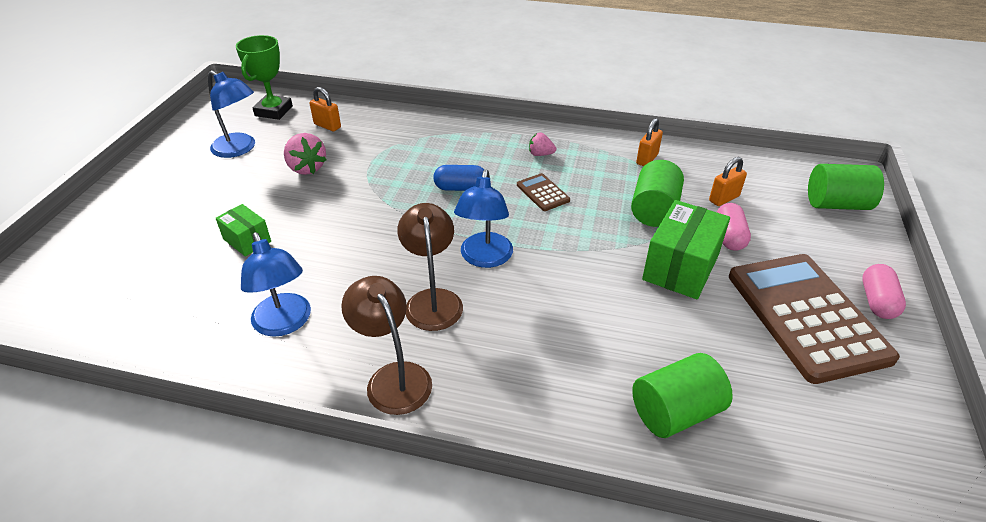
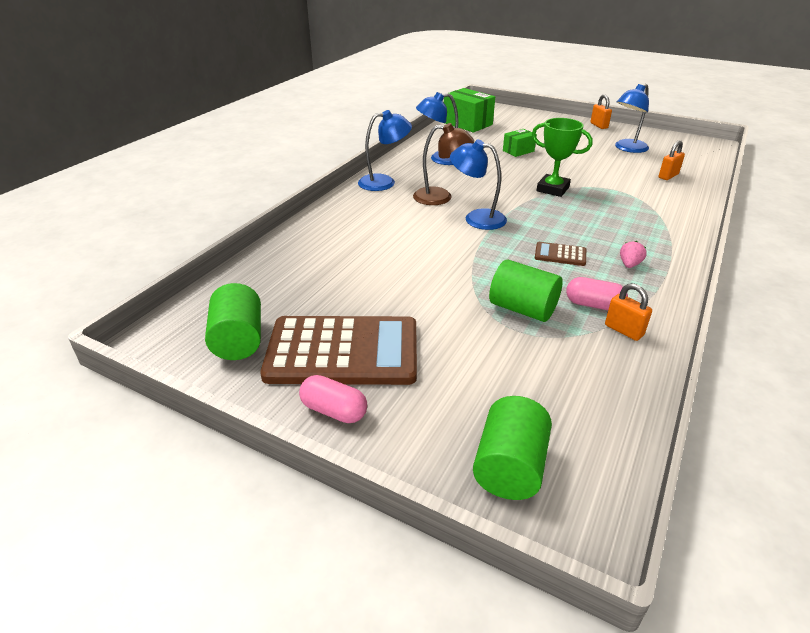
camera: 105 degrees right, 5 degrees down
(274, 111) = (688, 159): green trophy -> green trophy (552, 189)
(307, 168) = (602, 167): pink strawberry -> none
(393, 377) = (384, 182): brown lamp -> blue lamp
(460, 188) = (571, 219): blue capsule -> none
(543, 193) = (560, 254): brown calculator -> brown calculator turned 150 degrees counterclockwise
(675, 412) = (300, 259): green cylinder -> green cylinder (238, 340)
(680, 267) = (434, 301): green box -> green box (467, 124)
(724, 199) = (536, 364): orange padlock -> orange padlock (599, 125)
(729, 236) = (468, 344): pink capsule -> pink capsule (593, 305)

